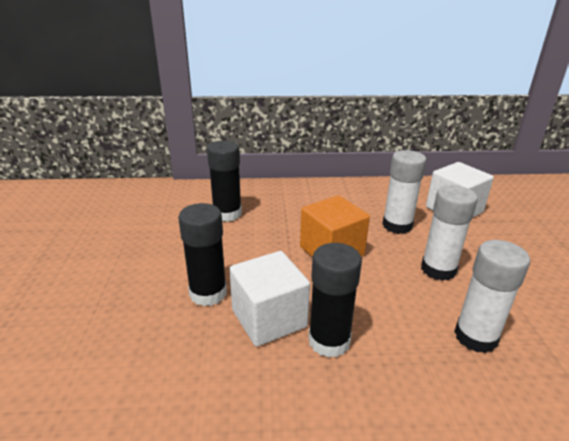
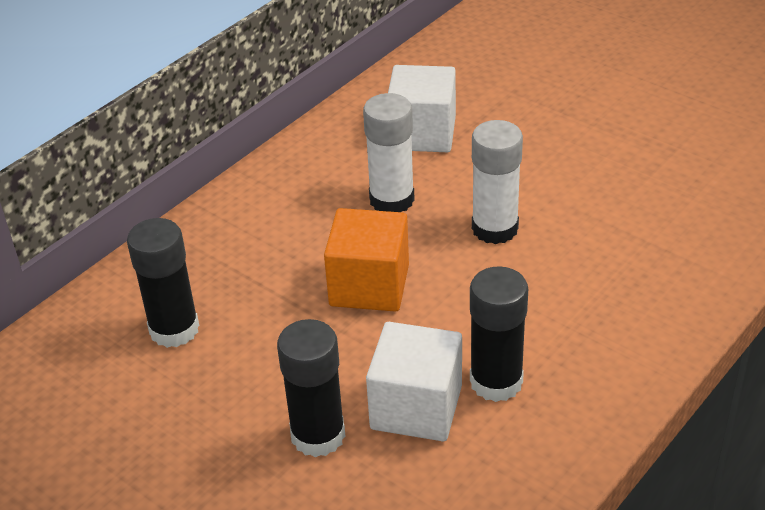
camera: 45 degrees left, 10 degrees up
(475, 337) = (598, 278): white glue stick -> none

